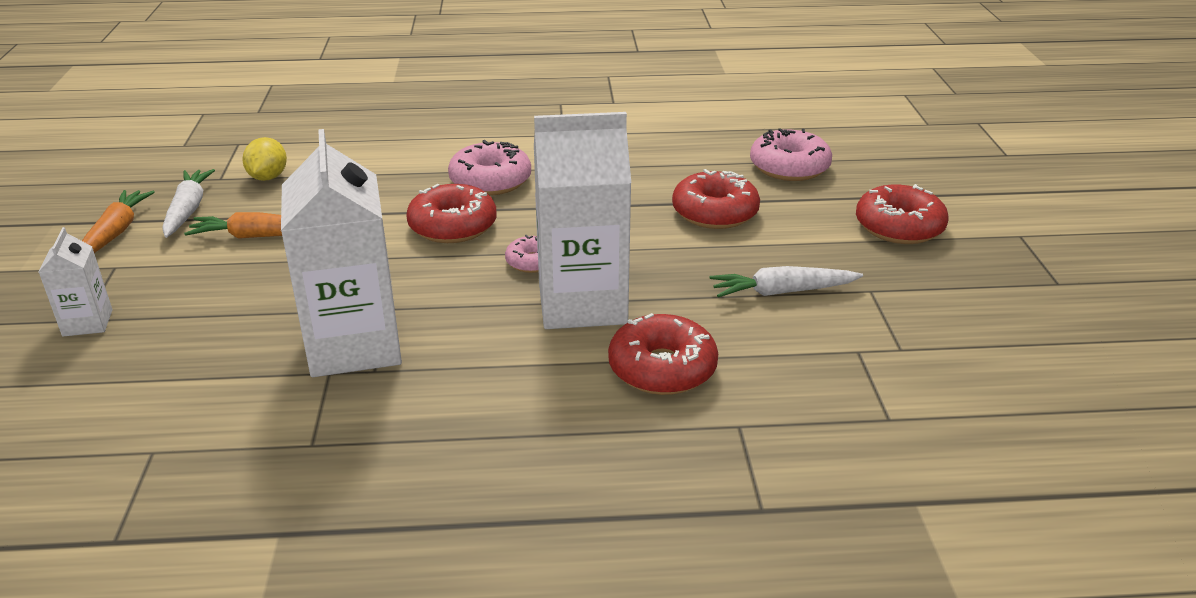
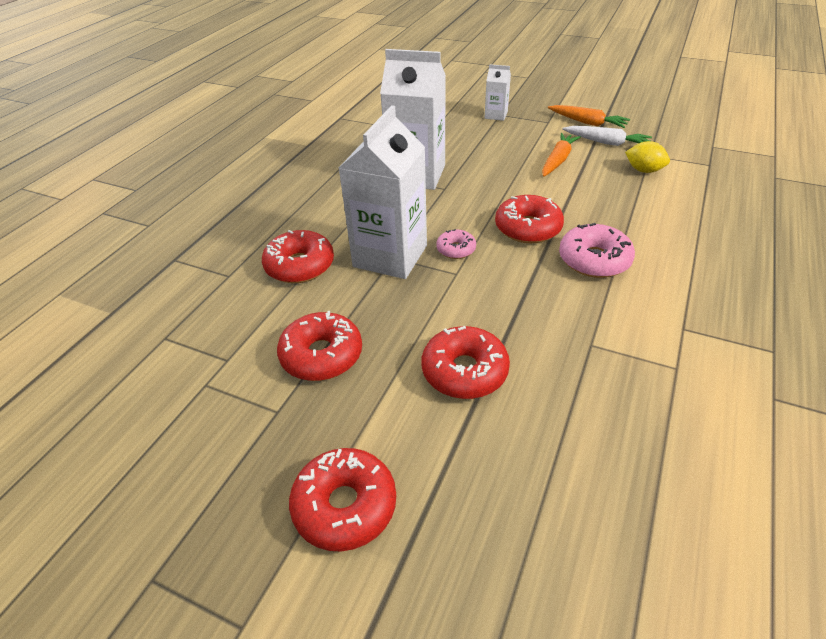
camera: 120 degrees right, 10 degrees up
(782, 292) = (322, 355): white carrot -> red donut
(789, 167) = (528, 483): pink donut -> none

